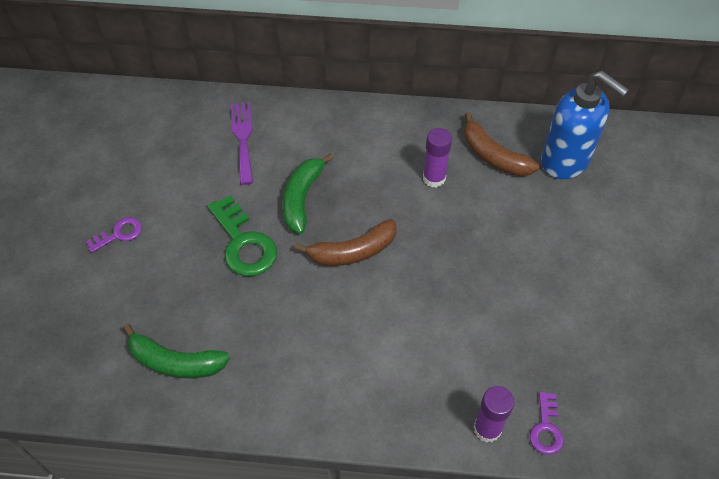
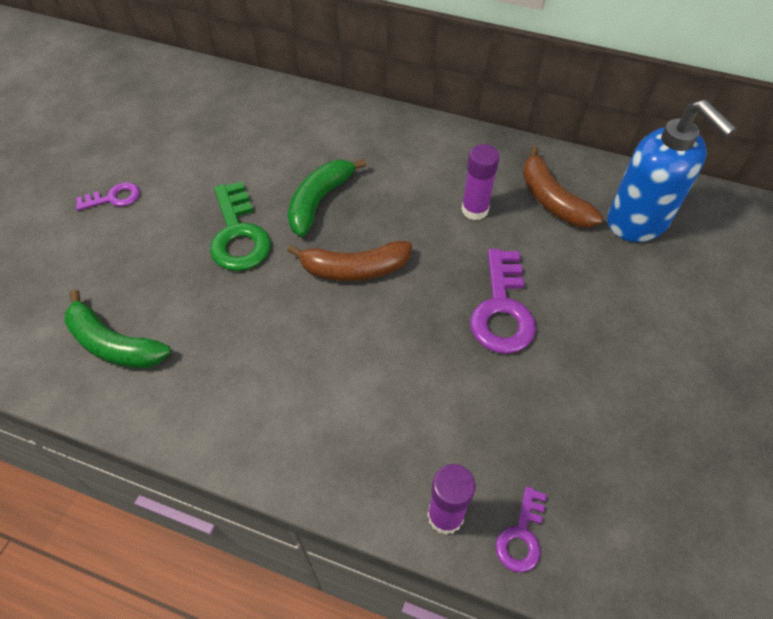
camera: 15 degrees right, 0 degrees up
(243, 138) = (280, 129): purple fork -> none
(481, 259) = (502, 310): none -> purple key

